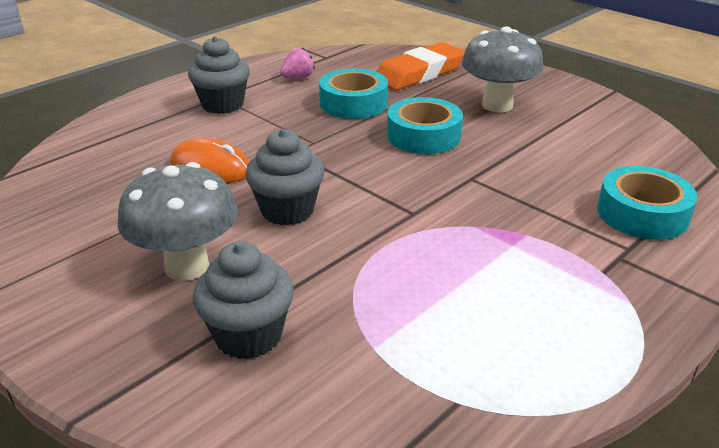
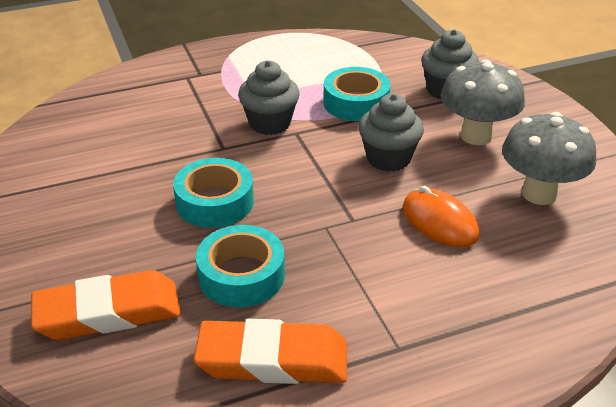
camera: 155 degrees left, 5 degrees up
(222, 105) = (400, 326): grey cupcake -> grey cupcake (270, 123)
(298, 78) = (272, 360): pink strawberry -> orange eraser
(497, 105) = (96, 221): grey mushroom -> grey mushroom (539, 194)
(642, 214) = (145, 91): turquoise tape -> turquoise tape (356, 103)

